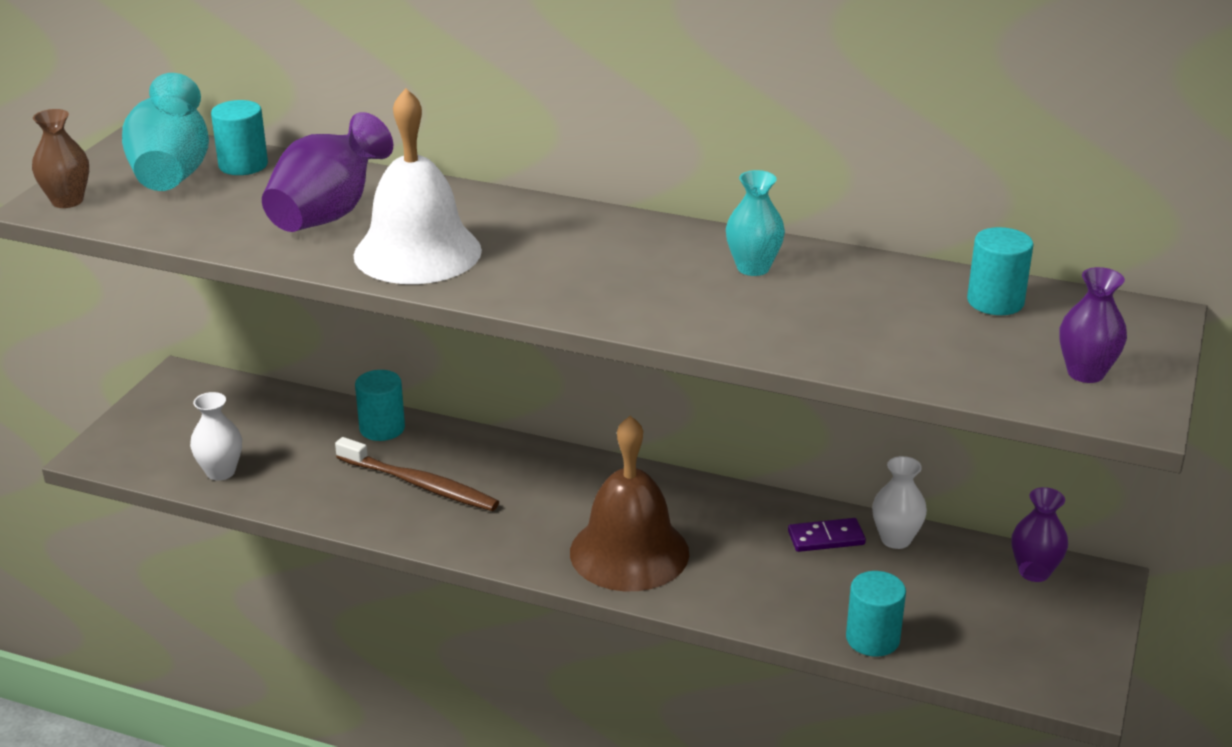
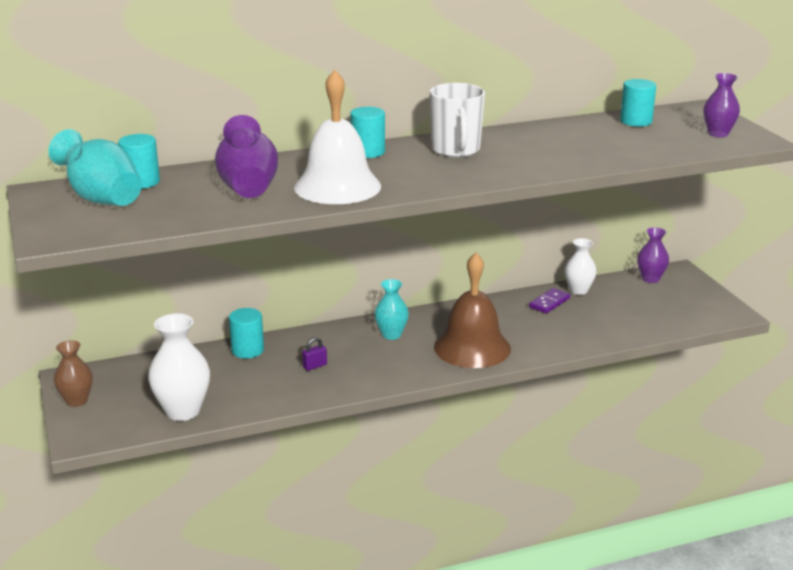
camera: 40 degrees left, 5 degrees down
(67, 201) = (60, 232): brown vase -> brown vase (76, 401)
(221, 472) = (183, 411): white vase -> white vase, size x1.58
(420, 484) = (315, 366): brown toothbrush -> purple padlock
(651, 253) = (456, 150): none -> white mug
(753, 268) = (513, 141): turquoise vase -> turquoise vase (391, 335)
(872, 639) = (631, 332): turquoise cylinder -> turquoise cylinder (368, 152)

